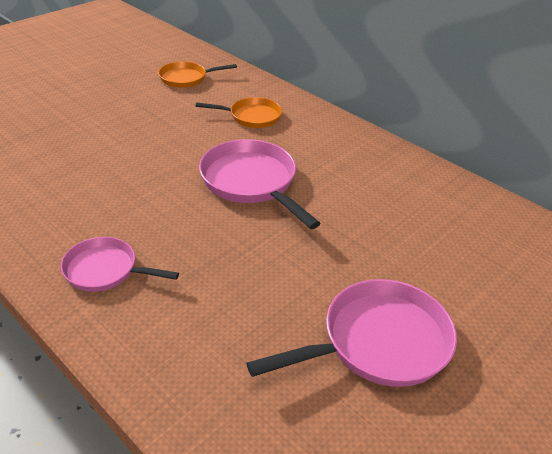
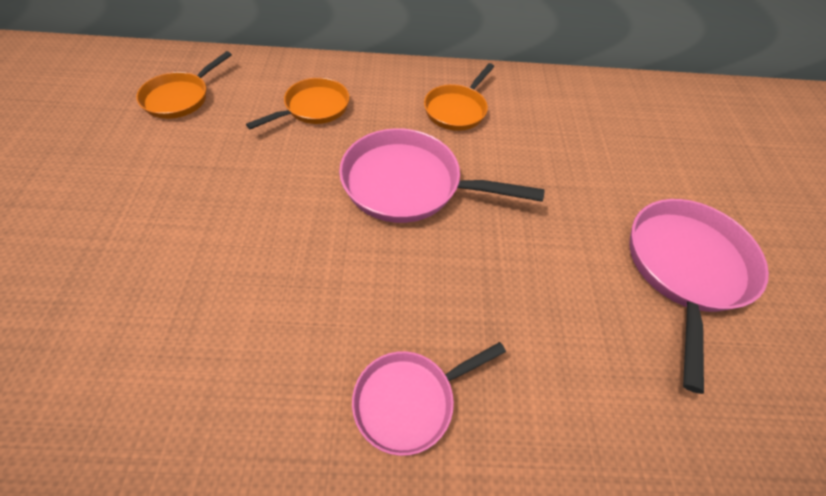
camera: 45 degrees left, 15 degrees up
(346, 162) = (457, 110): none -> orange pan

